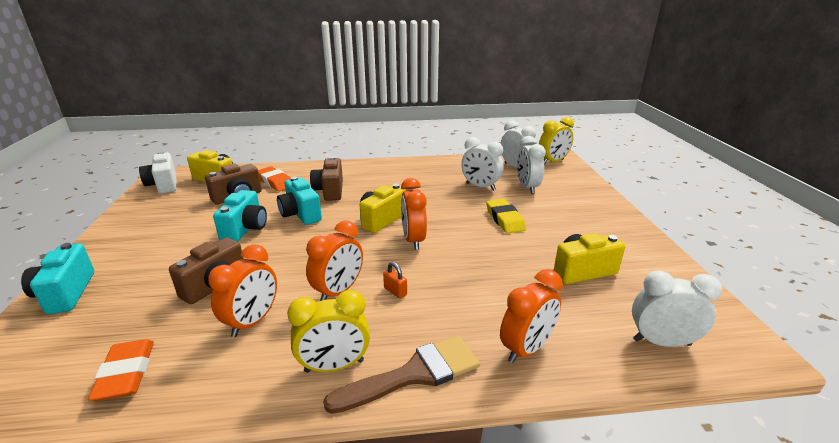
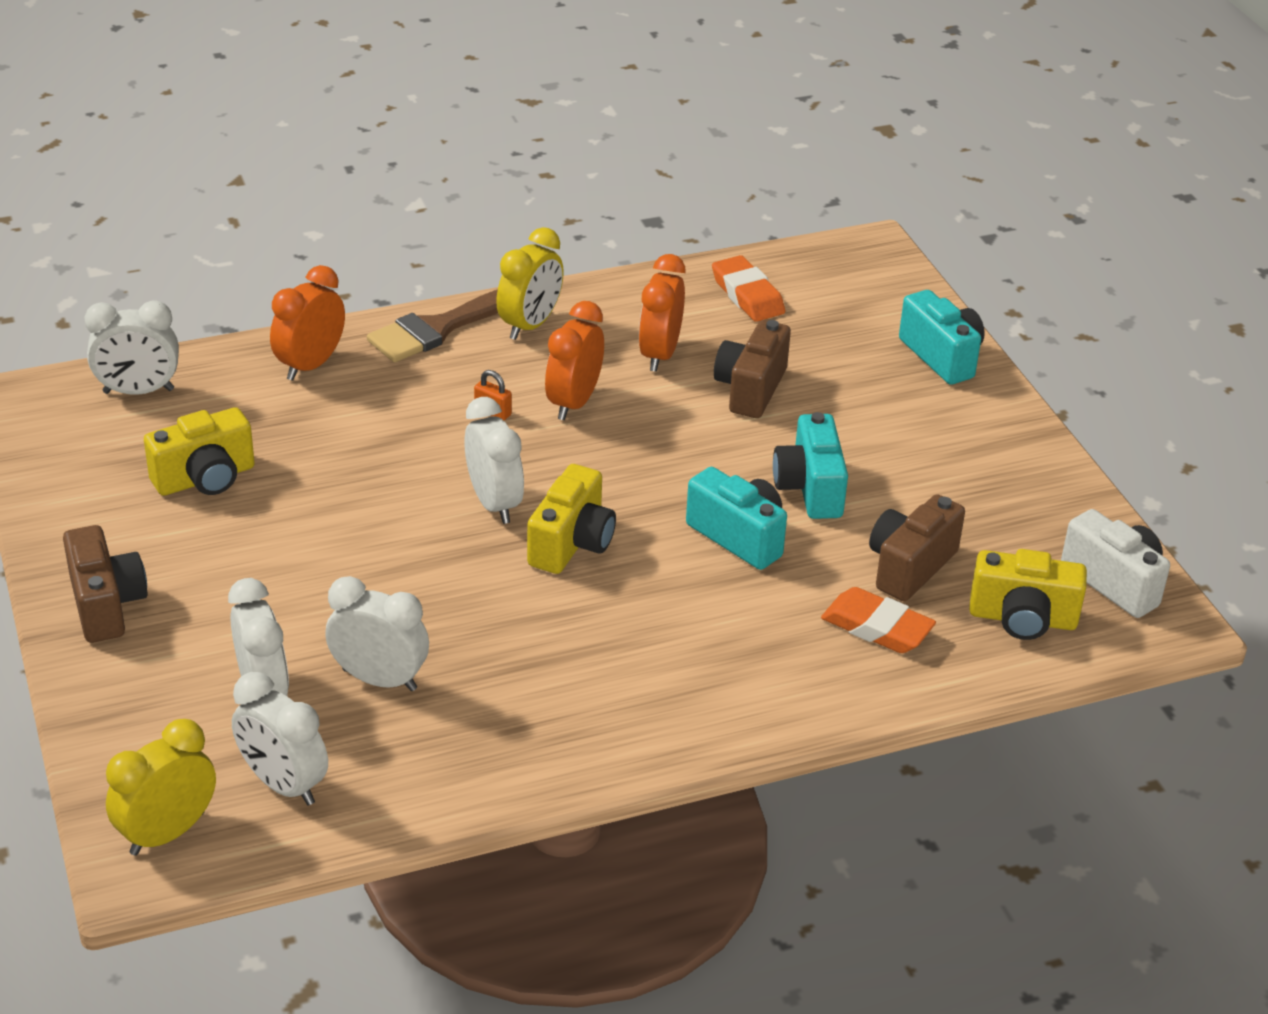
camera: 165 degrees right, 10 degrees up
(330, 191) = (728, 614): brown camera -> brown camera (106, 605)
(334, 366) = (530, 325): yellow clock -> yellow clock turned 150 degrees clockwise
(413, 240) = (494, 503): orange clock -> white clock
(505, 219) = (325, 576): yellow eraser -> none

